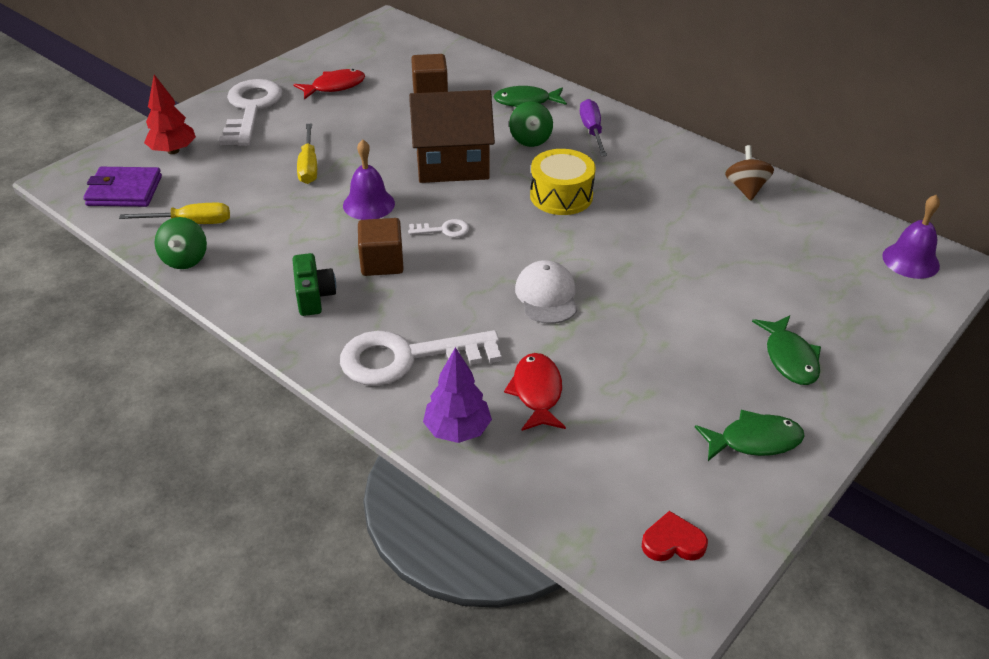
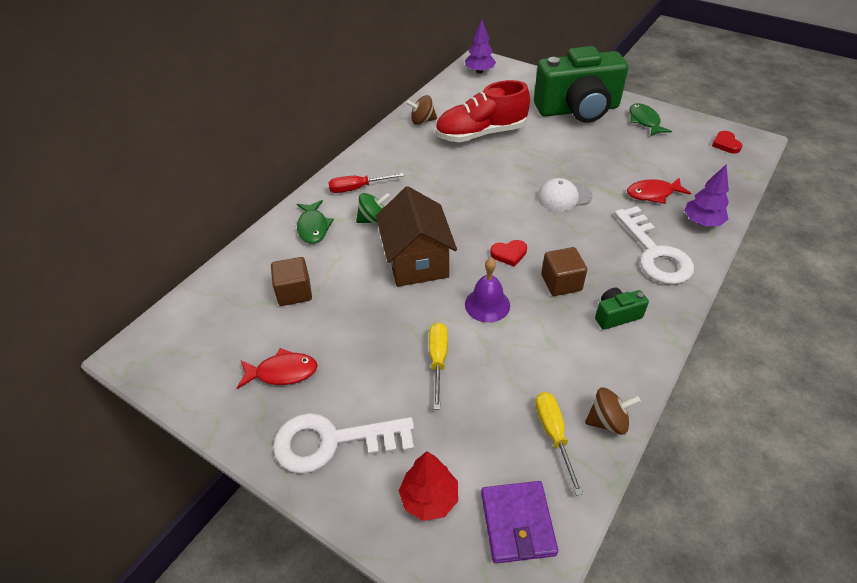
camera: 95 degrees left, 5 degrees up
(185, 259) = (607, 421): green spinning top -> brown spinning top
(309, 166) = (438, 360): yellow screwdriver -> yellow screwdriver turned 75 degrees counterclockwise
(334, 86) = (282, 372): red fish -> red fish turned 120 degrees clockwise
(444, 230) = (509, 254): white key -> red heart
(561, 196) = (449, 198): yellow drum -> none
(592, 131) = (357, 188): purple screwdriver -> red screwdriver
(711, 239) = (481, 134): none -> red shoe
(789, 358) = (577, 110): green fish -> green camera
(910, 260) = (479, 71): purple bell -> purple tree

